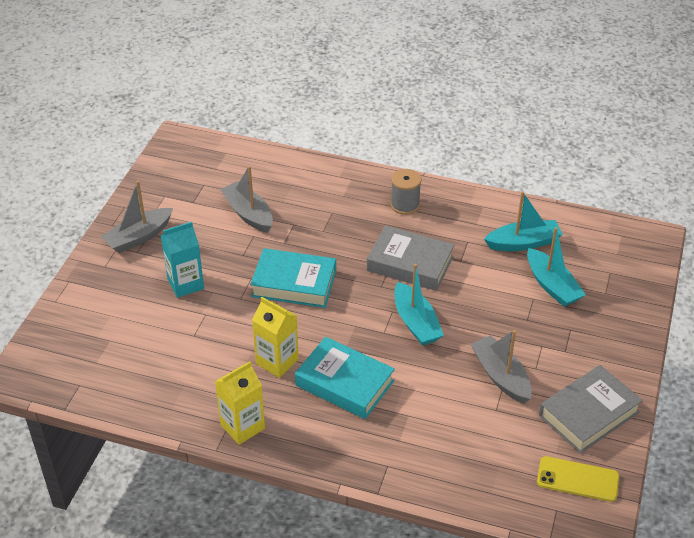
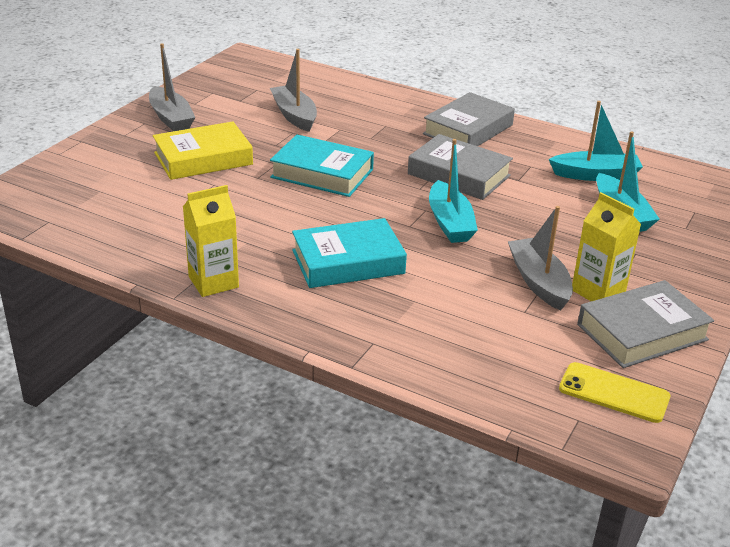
camera: 10 degrees right, 10 degrees down
(139, 237) = (171, 118): grey boat -> grey boat turned 90 degrees counterclockwise
(185, 284) = (203, 159): turquoise carton -> yellow book
(277, 361) = (277, 233): yellow carton -> yellow carton (598, 291)
(344, 383) = (348, 262): turquoise book -> turquoise book turned 60 degrees counterclockwise
(405, 205) = (468, 129): grey spool -> grey book

